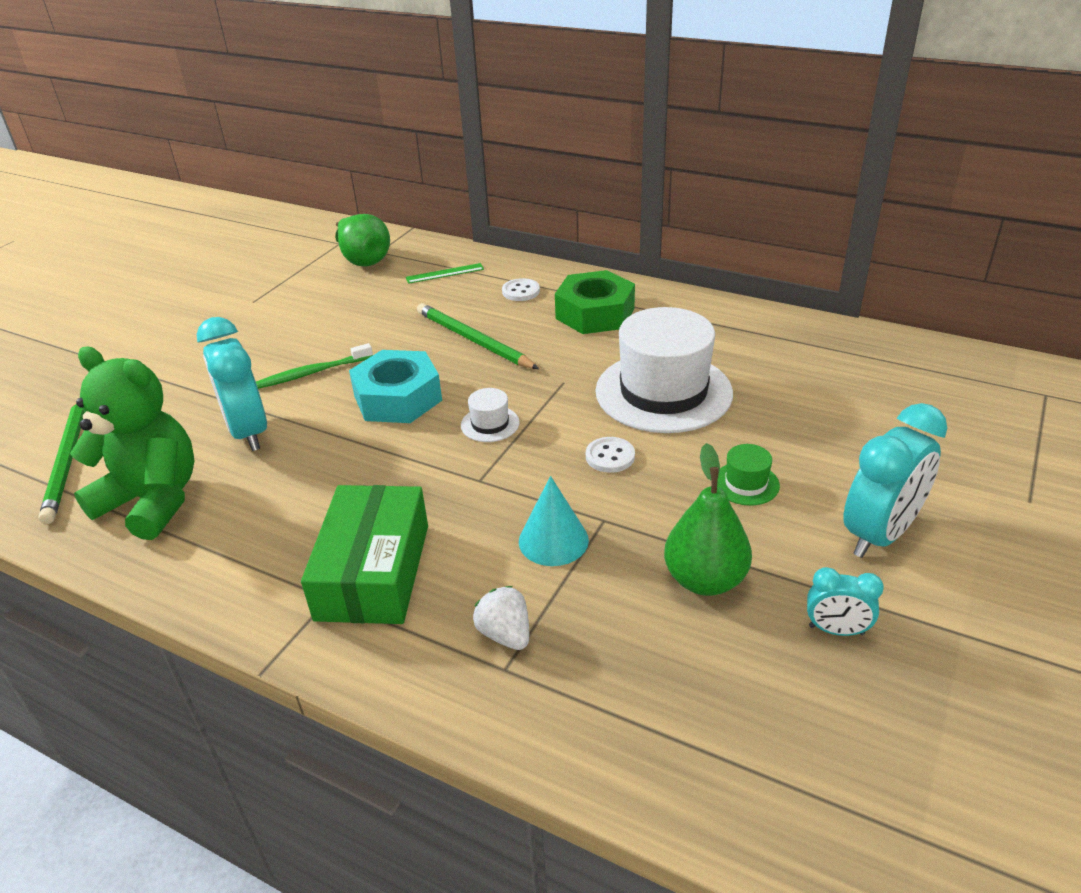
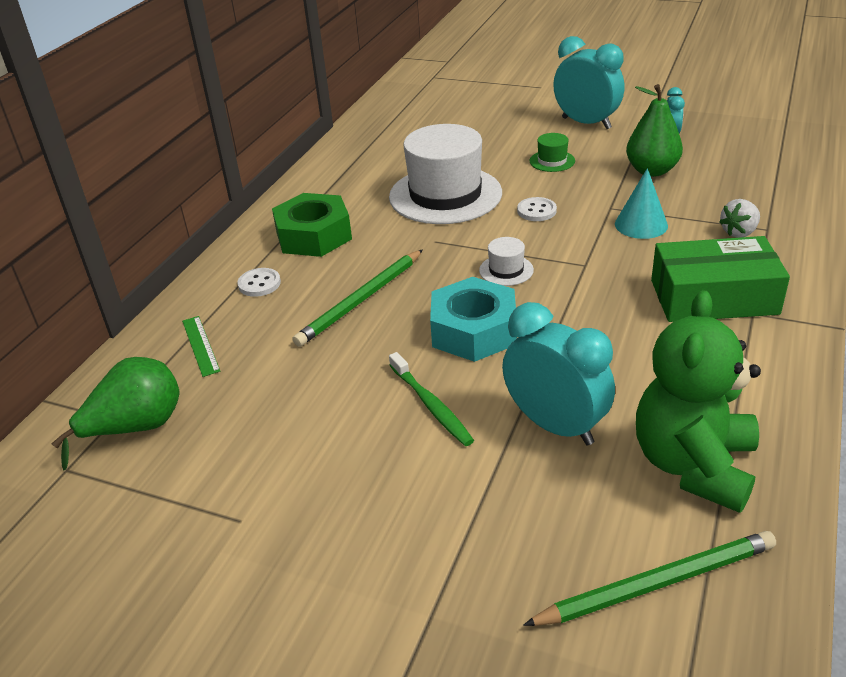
camera: 95 degrees left, 0 degrees up
(248, 432) = (555, 426): turquoise clock -> turquoise clock turned 105 degrees counterclockwise

